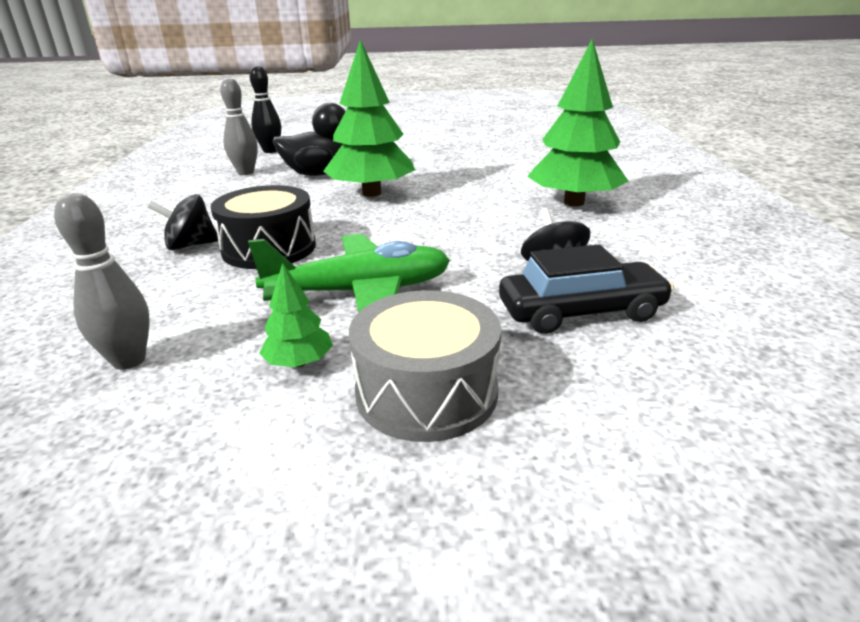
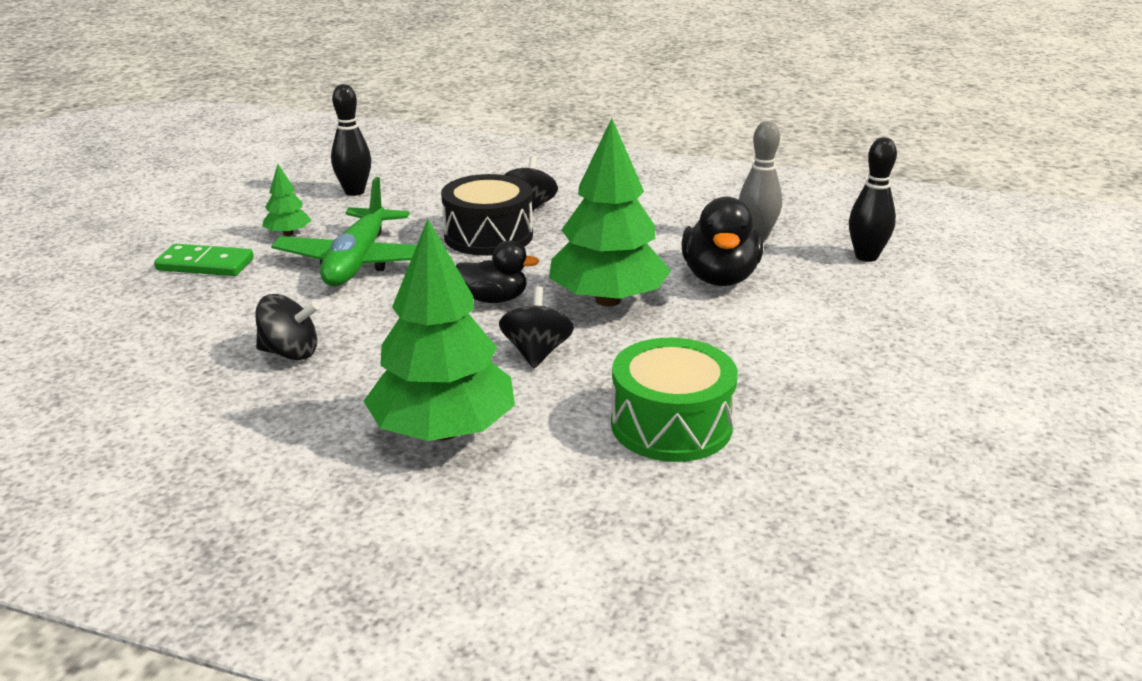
camera: 110 degrees right, 0 degrees up
(129, 360) = (354, 192): grey bowling pin -> black bowling pin
(396, 222) = (494, 299): none -> black duck
(426, 392) = (205, 264): grey drum -> green domino
(461, 198) = (536, 353): none -> black spinning top
(500, 165) = (671, 425): none -> green drum
(581, 311) = (210, 341): black car -> none

